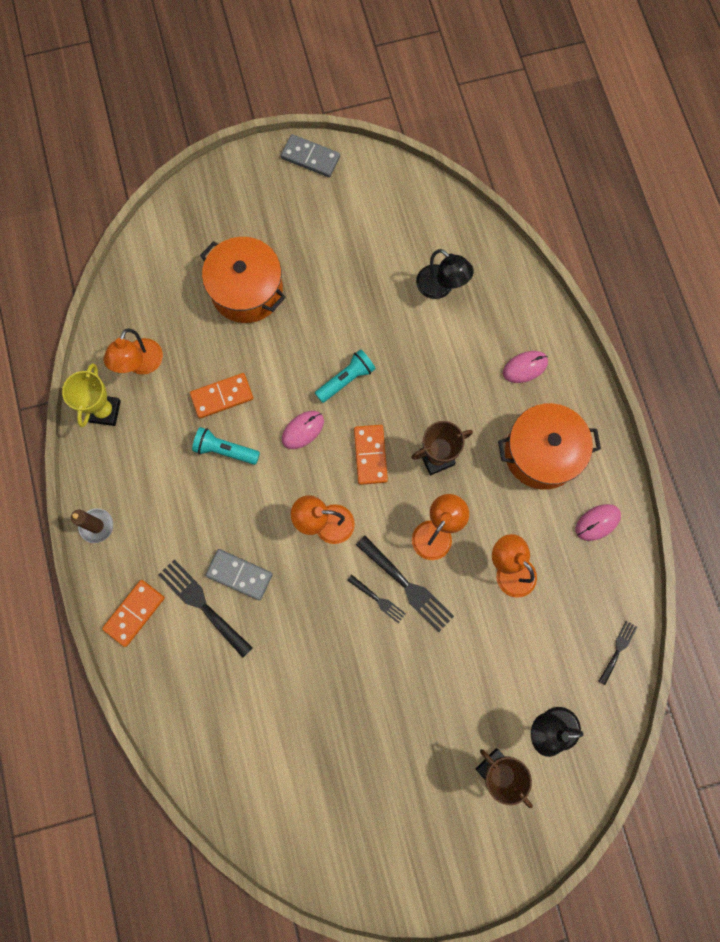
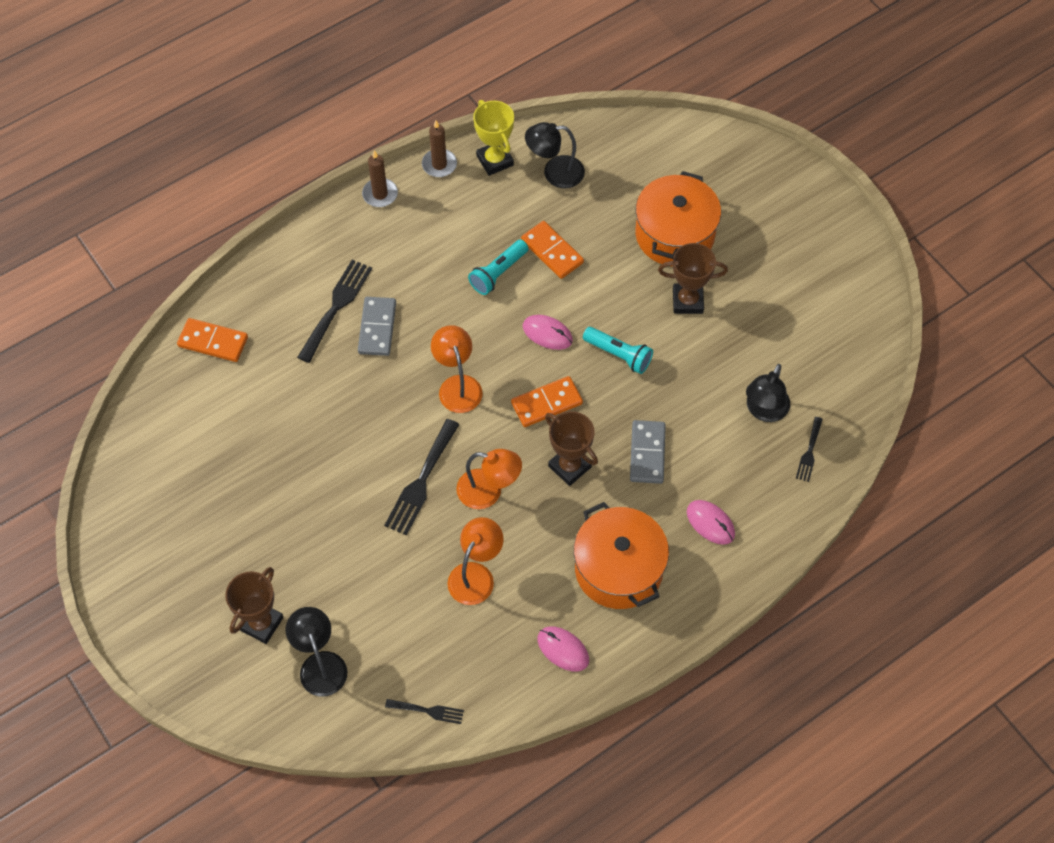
camera: 70 degrees right, 15 degrees down
(87, 461) = (439, 164): none -> brown candle
(105, 411) = (495, 160): yellow trophy -> yellow trophy turned 75 degrees clockwise
(134, 613) = (308, 254): orange domino -> orange domino (213, 342)
(141, 364) = (555, 172): orange lamp -> black lamp
(225, 450) = (498, 273): turquoise flashlight -> turquoise flashlight turned 135 degrees counterclockwise
(310, 158) = (852, 241): grey domino -> grey domino (647, 453)
(316, 305) = (687, 301): none -> brown trophy
(378, 600) = (397, 459): black fork -> black fork (809, 452)

